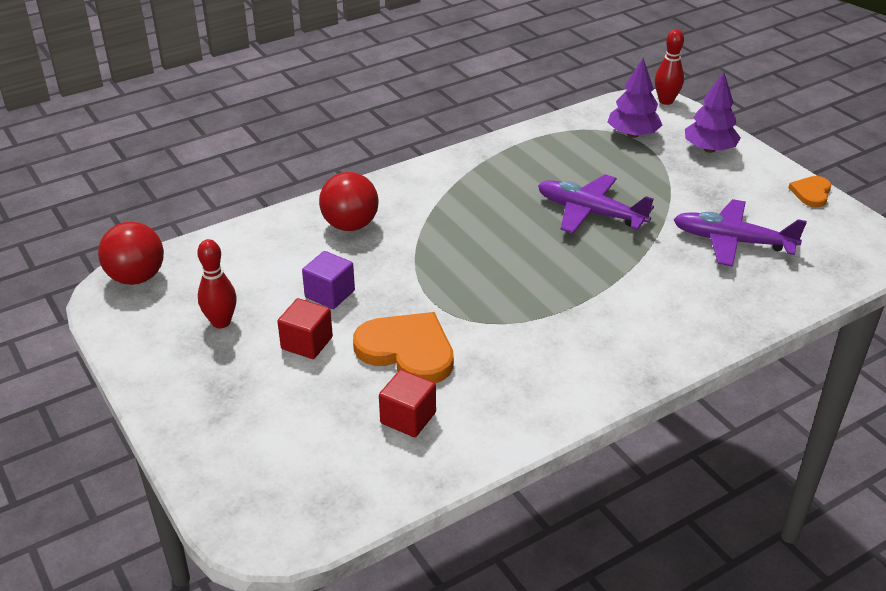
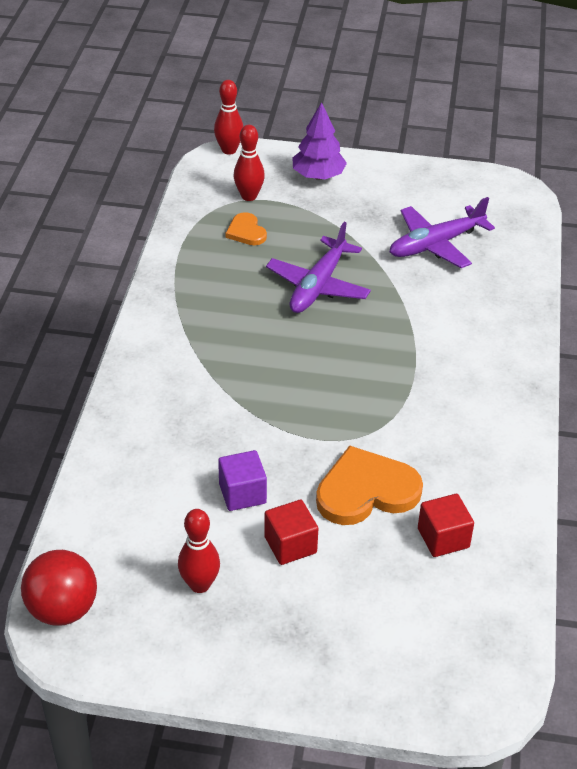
camera: 50 degrees left, 5 degrees up
(350, 225) = (163, 425): red ball -> none
(590, 213) = (318, 285): purple plane -> purple plane turned 45 degrees counterclockwise
(633, 134) = (249, 196): purple tree -> red bowling pin
(811, 193) = (428, 171): orange heart -> orange heart (246, 232)

